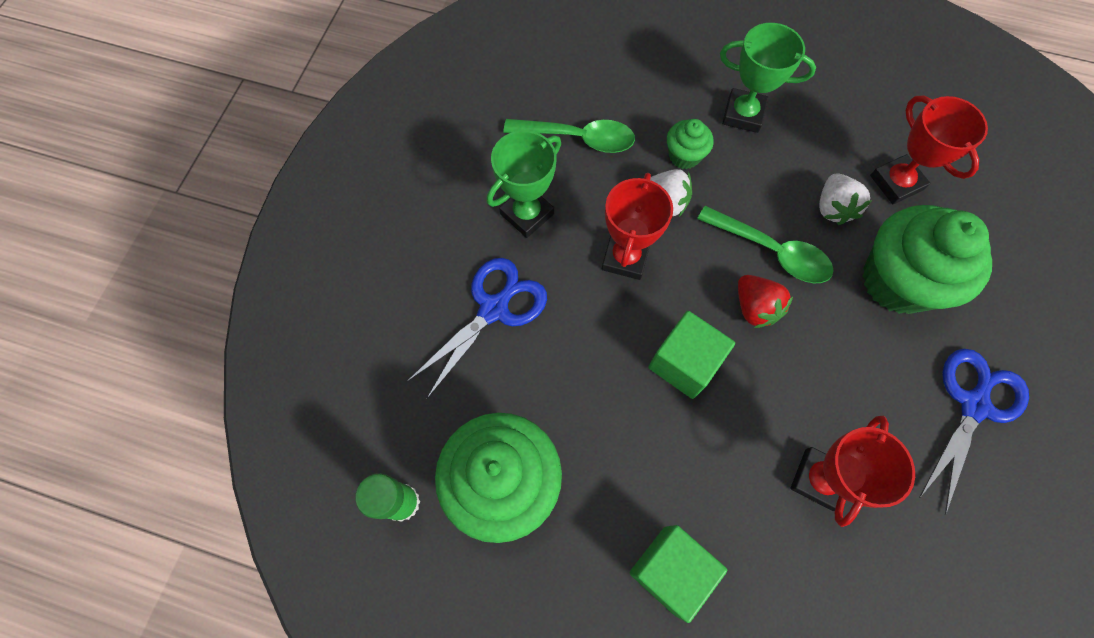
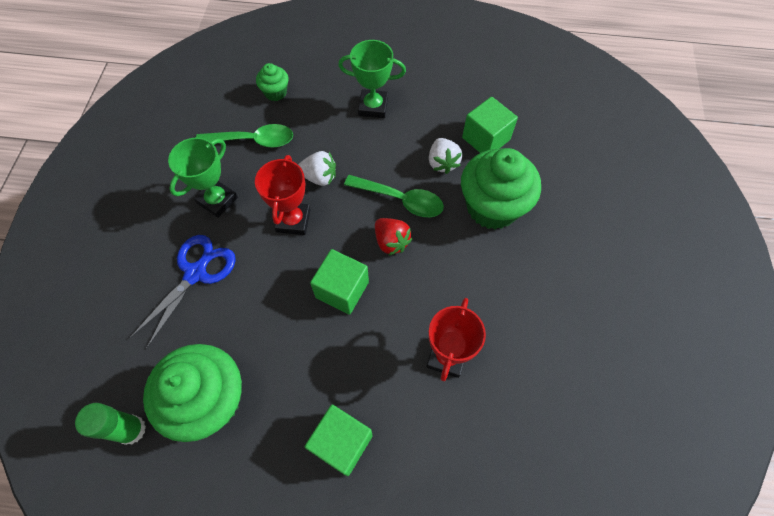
camera: 10 degrees left, 5 degrees down
(684, 156) = (332, 142): green cupcake -> green cupcake (275, 92)
(896, 183) = (486, 139): red trophy -> green cube
(973, 405) = (552, 285): blue scissors -> none

